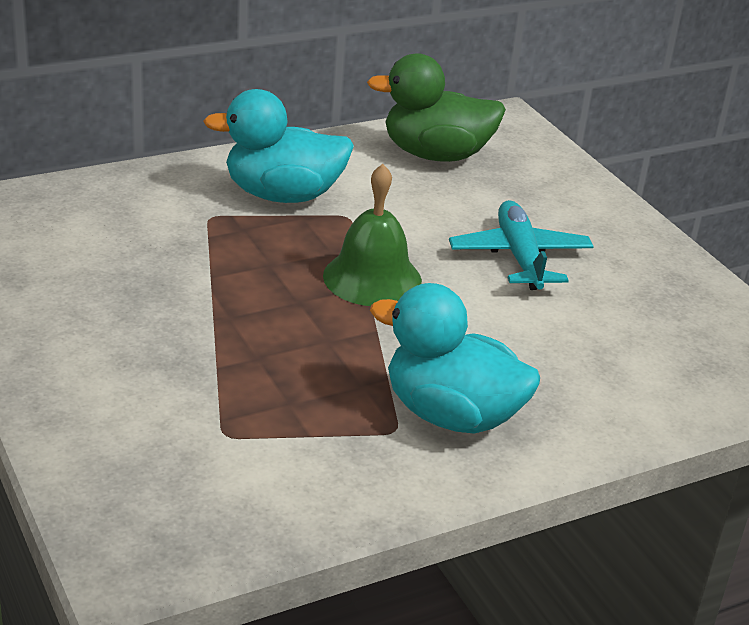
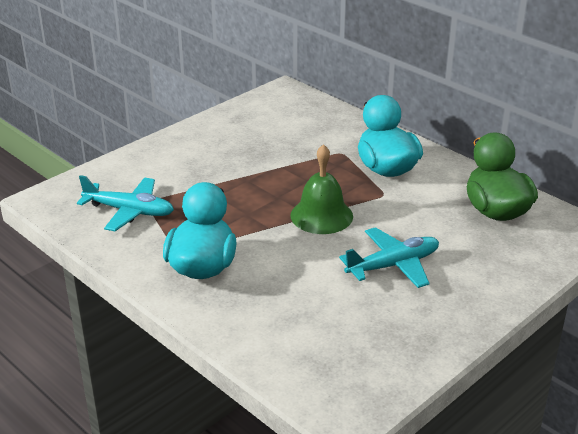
camera: 75 degrees right, 0 degrees up
(244, 460) = (129, 211): none -> turquoise plane

